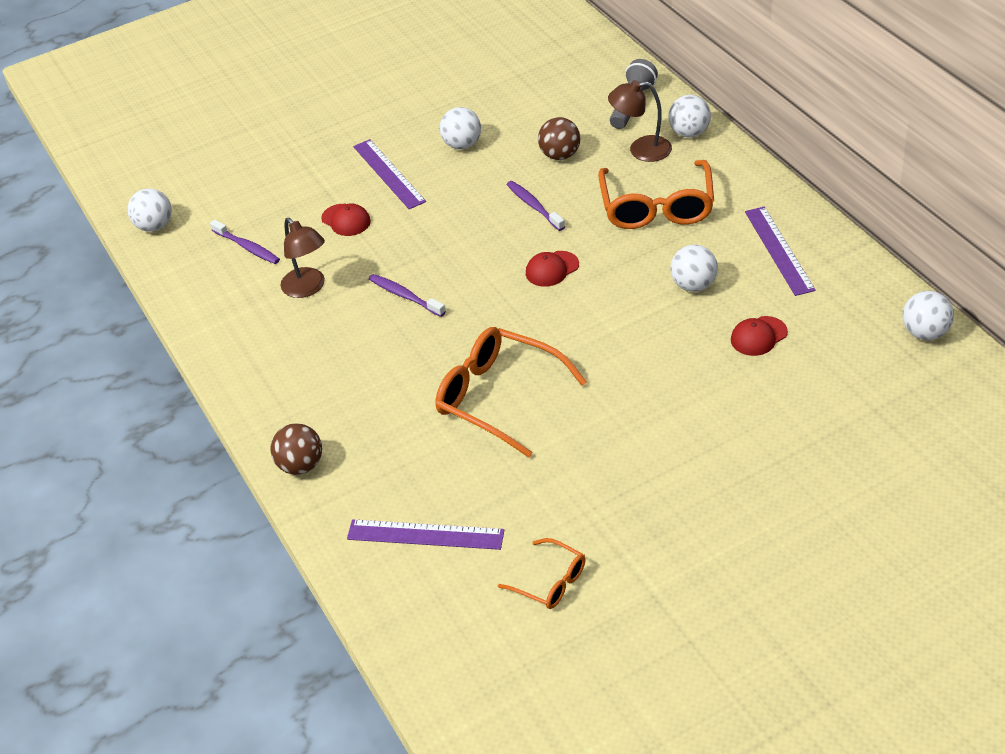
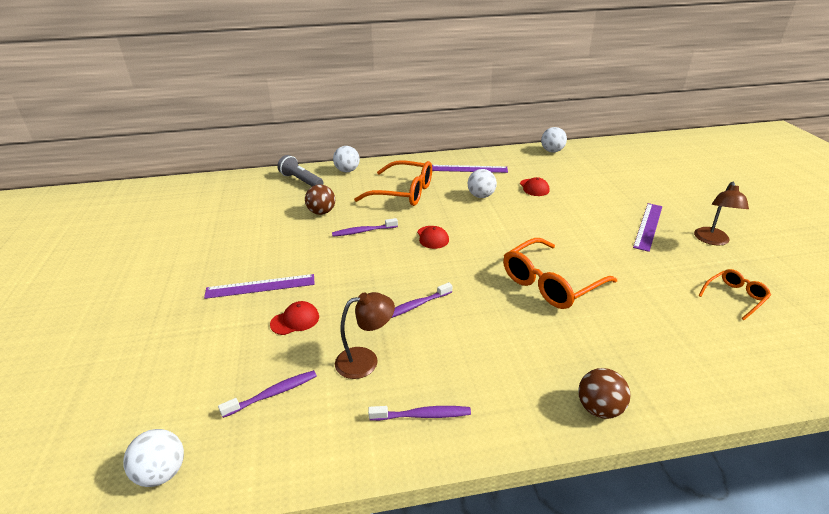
camera: 75 degrees left, 10 degrees down
(253, 346) = (422, 415): none -> purple toothbrush
(425, 535) = (690, 346): purple ruler -> purple ruler (648, 226)
(462, 145) = (266, 246): white ball -> none
(641, 150) = (346, 186): brown lamp -> brown lamp (712, 240)

